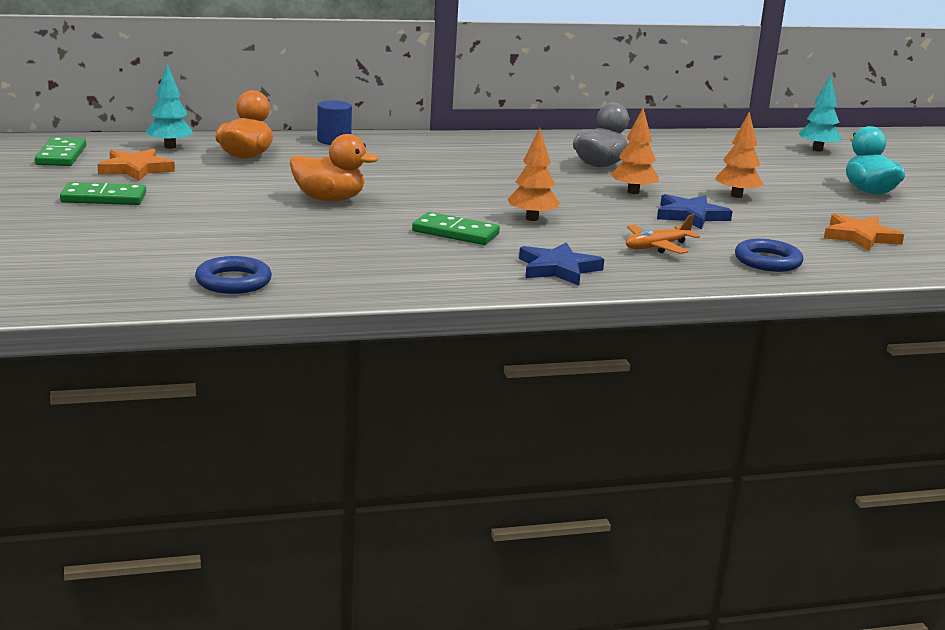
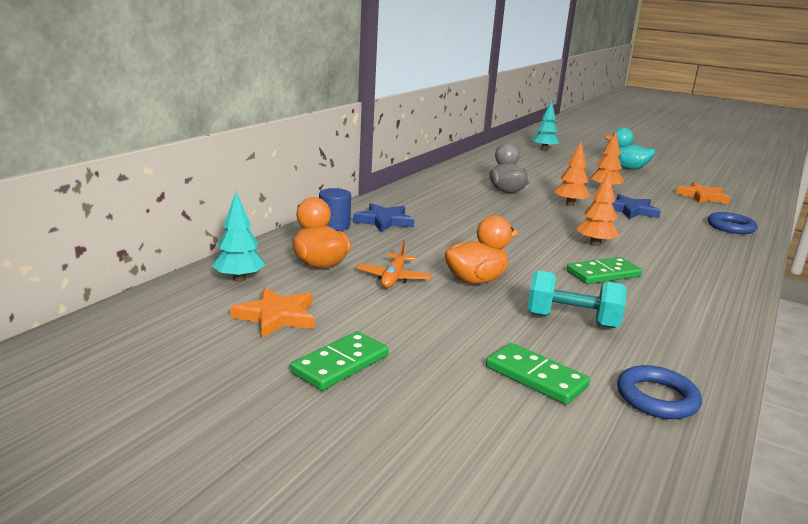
camera: 45 degrees left, 0 degrees up
(61, 155) = (170, 332): green domino -> green domino (536, 377)
(319, 239) = (572, 321): none -> turquoise dumbbell
(558, 269) = (708, 276): blue star -> blue star (384, 221)
(657, 247) = (683, 238): orange plane -> orange plane (393, 278)

